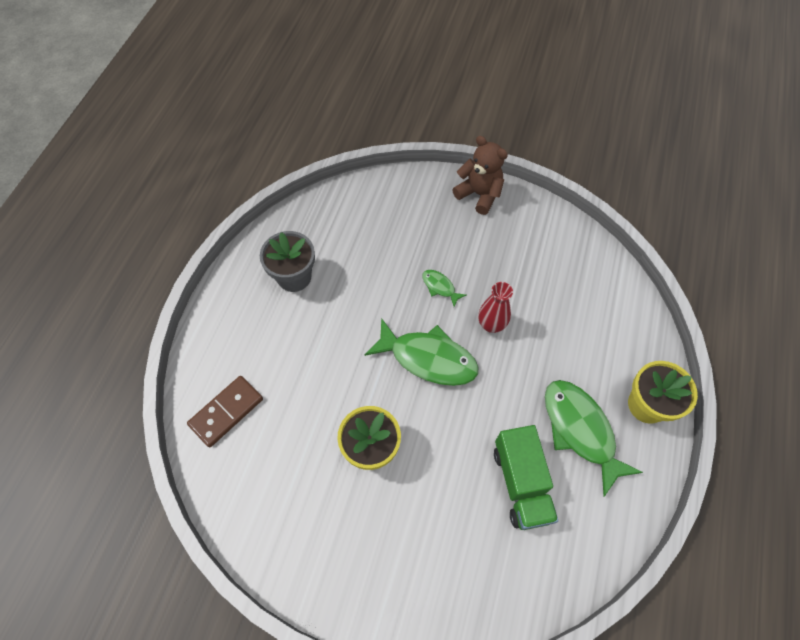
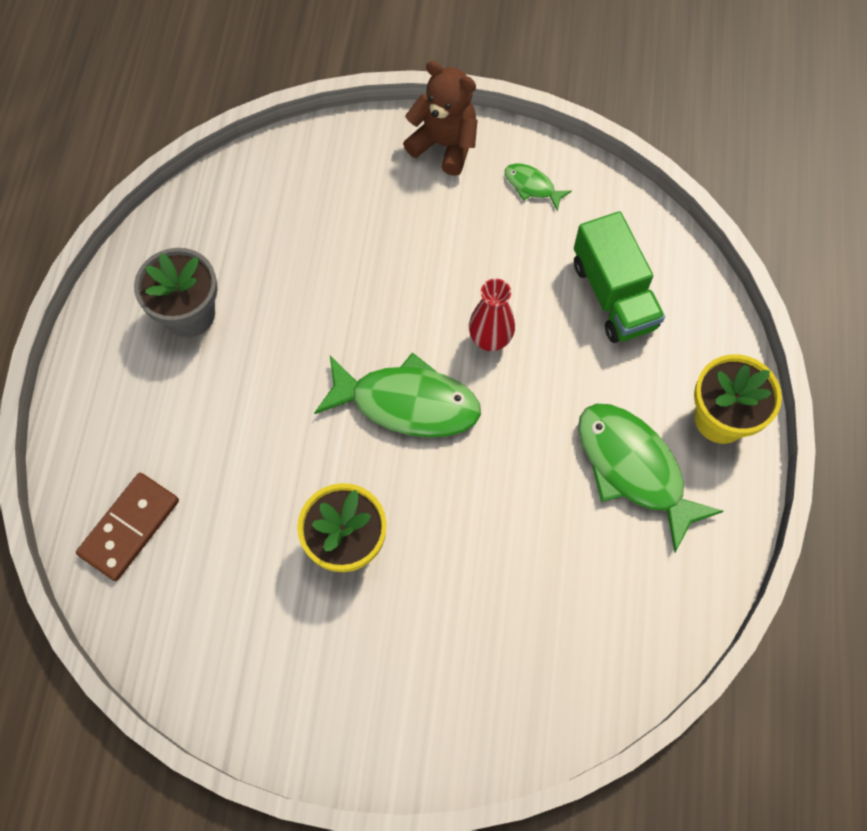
camera: 10 degrees left, 5 degrees up
(440, 287) = (408, 295): green fish -> green fish (532, 186)
(521, 483) = (561, 555): green truck -> green truck (613, 295)

